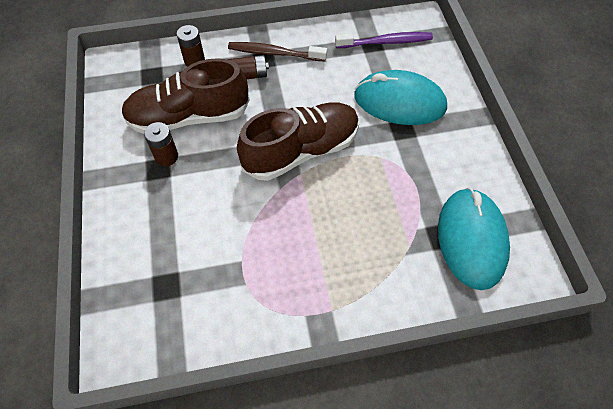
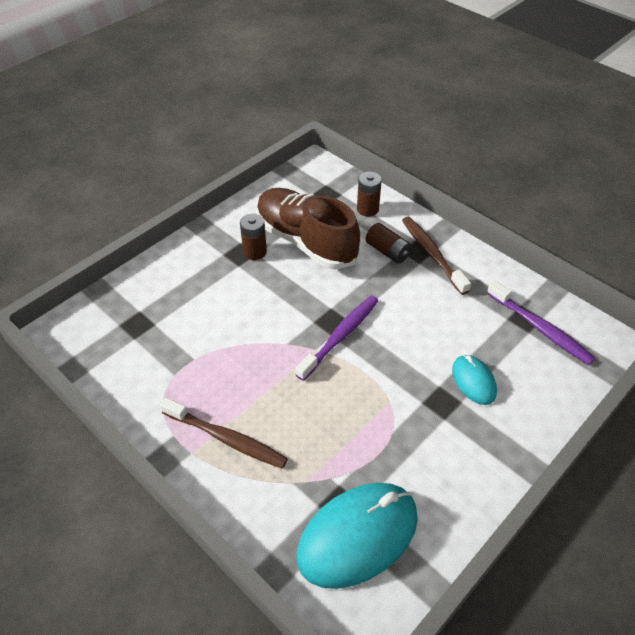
camera: 55 degrees right, 10 degrees down
(301, 151) = (340, 336): brown shoe -> purple toothbrush
(337, 278) = (227, 438): none -> brown toothbrush
(399, 102) = (473, 381): turquoise mouse -> turquoise mouse, size x0.51

